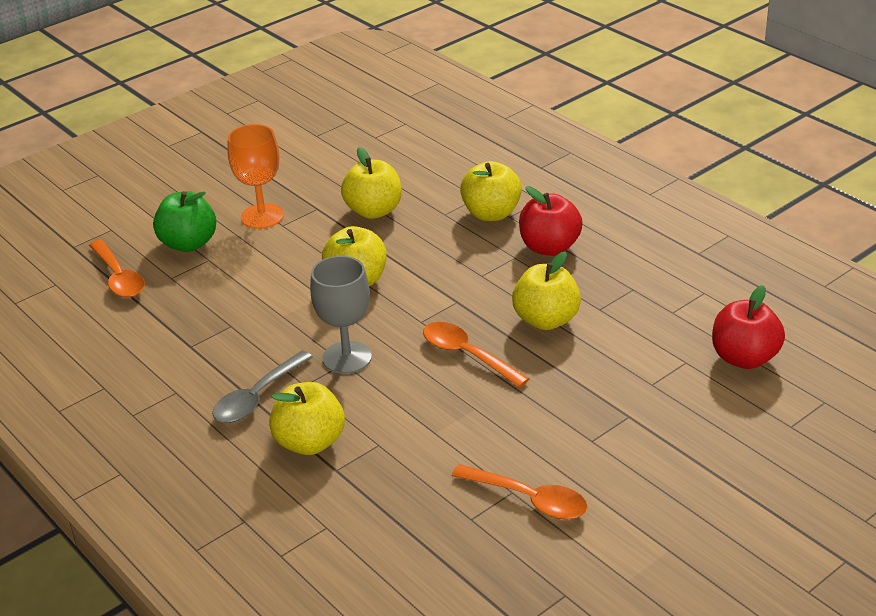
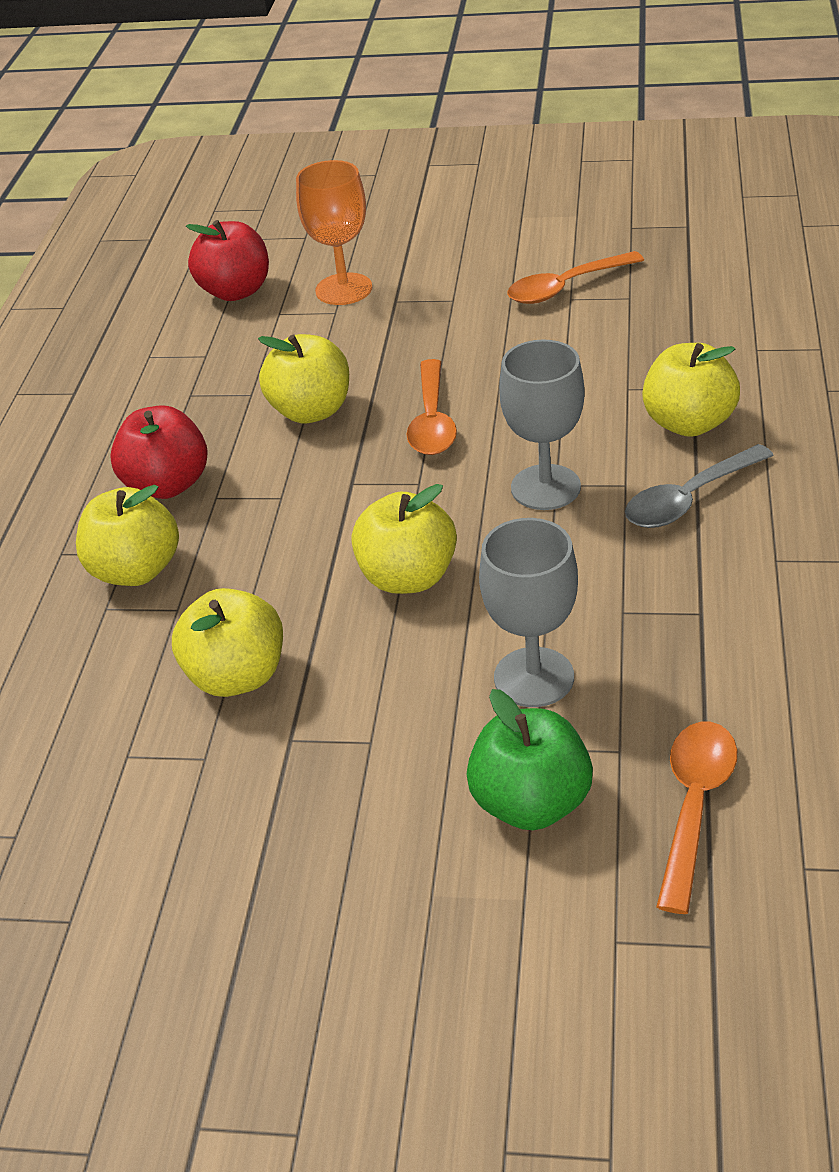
camera: 130 degrees left, 5 degrees up
(241, 279) = (534, 677): none -> grey goblet
(257, 397) = (689, 499): grey spoon -> grey spoon turned 150 degrees clockwise
(262, 216) = (374, 781): orange goblet -> orange goblet (344, 289)
(528, 499) = (566, 287): orange spoon -> orange spoon turned 105 degrees counterclockwise

